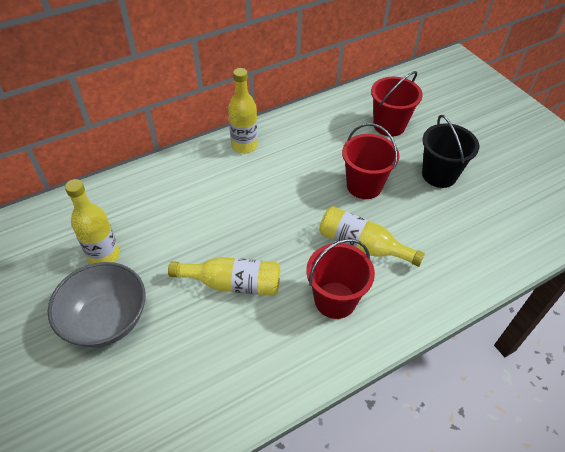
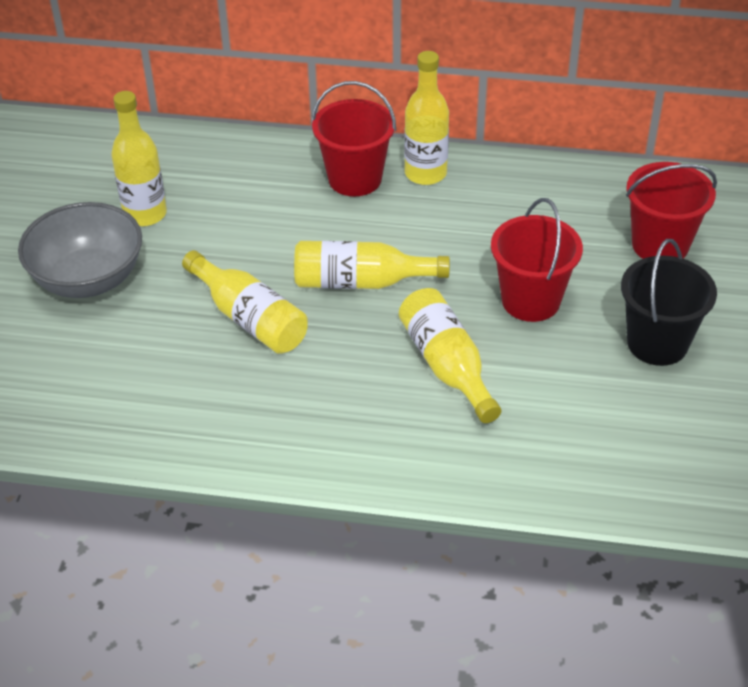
camera: 40 degrees right, 5 degrees down
(272, 224) = (360, 282): none -> yellow bottle
(335, 300) = (345, 402): red bucket -> red bucket (355, 179)

